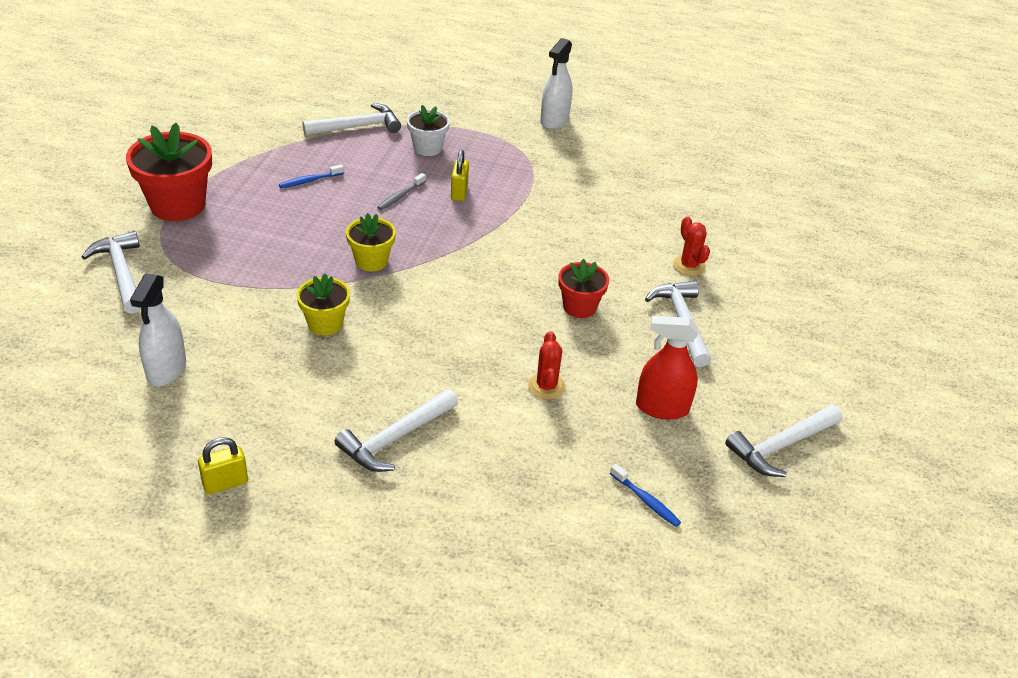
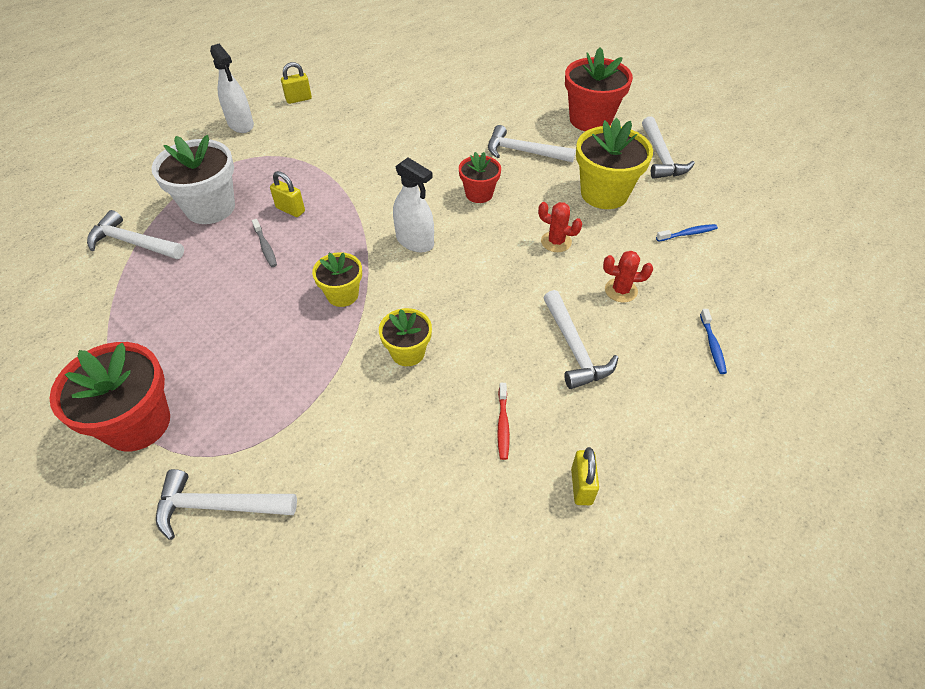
camera: 60 degrees left, 10 degrees up
(166, 369) = (403, 498): white spray bottle -> white spray bottle (415, 241)
(271, 410) = (503, 425): none -> red toothbrush
(309, 181) = (188, 303): blue toothbrush -> blue toothbrush (712, 345)
(357, 127) = (133, 243): white hammer -> white hammer turned 75 degrees counterclockwise
(427, 148) = (210, 208): white flower pot -> white flower pot, size x1.72
(625, 139) = (298, 99): none -> yellow padlock
(662, 408) = (604, 193): red spray bottle -> yellow flower pot
(689, 265) = (467, 126): red cactus -> red cactus (621, 290)
(799, 363) = (590, 120): none -> red flower pot

